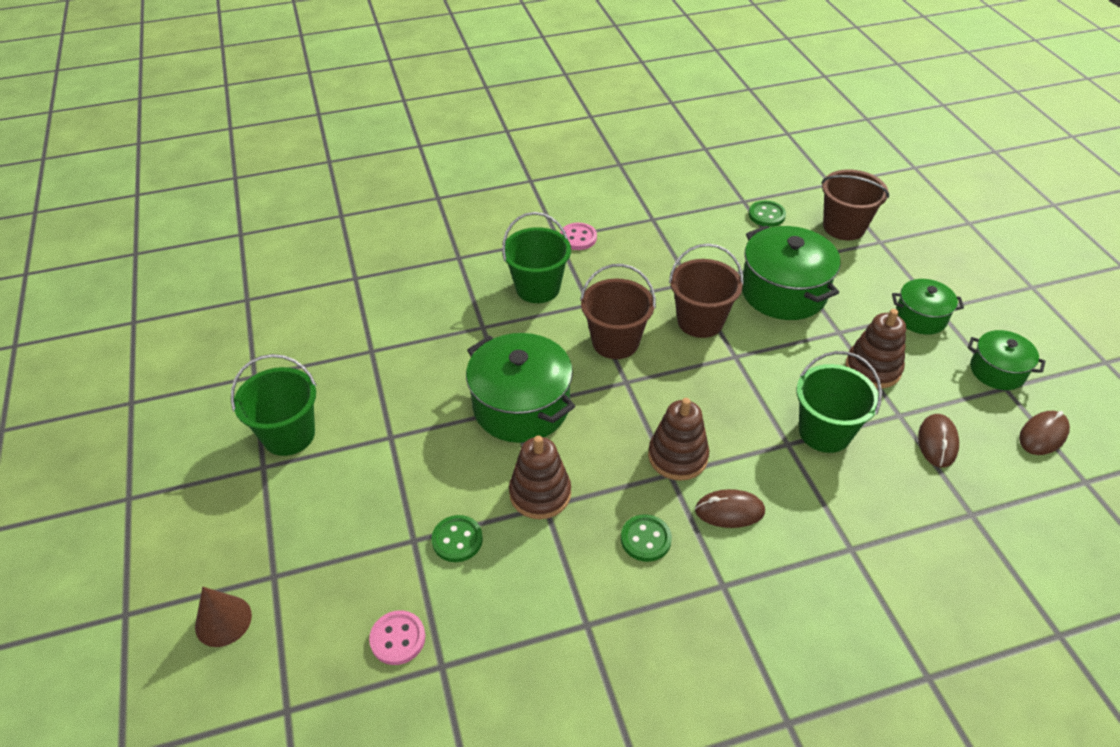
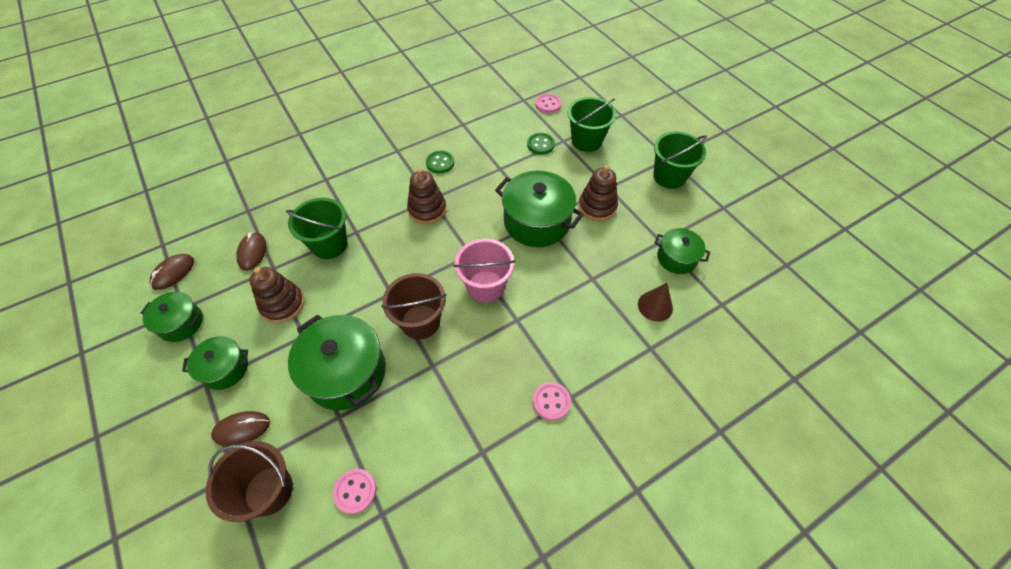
camera: 165 degrees right, 10 degrees up
(223, 621) = (630, 96): brown cone -> brown cone (655, 306)
(367, 329) = (676, 258): none -> green pot
(537, 288) = (565, 327): green bucket -> green bucket (586, 141)
(540, 494) = (505, 174): brown stacking toy -> brown stacking toy (597, 207)
(615, 342) = (486, 286): brown bucket -> pink bucket
(729, 511) = (394, 185): brown mouse -> brown mouse (242, 429)
(766, 215) = (355, 491): green button -> pink button

